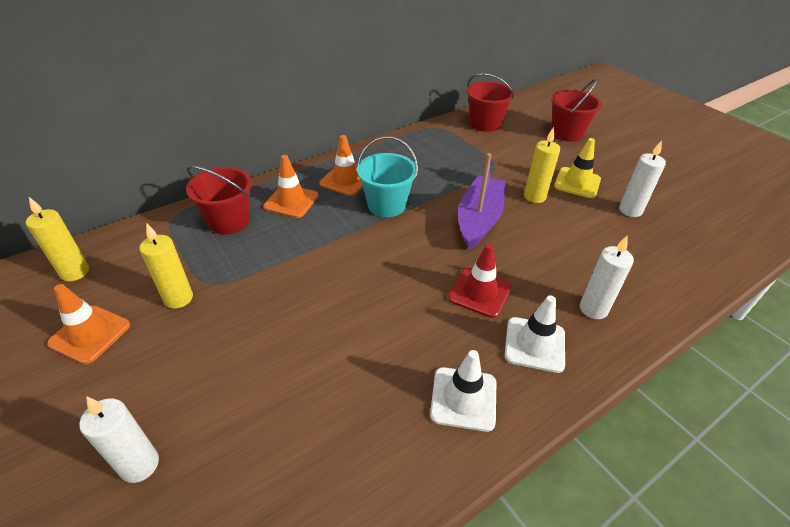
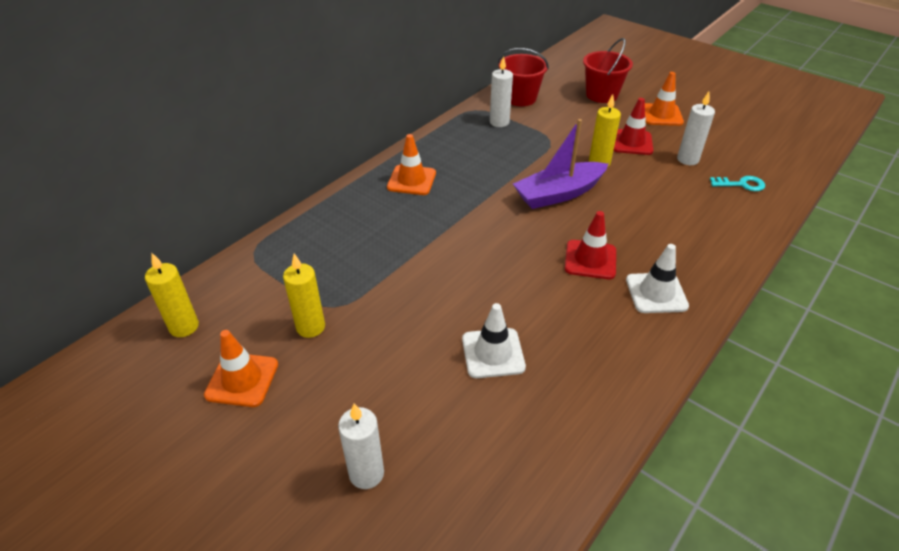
camera: 15 degrees left, 0 degrees up
(229, 221) = (316, 244): red bucket -> none
(291, 201) = (368, 212): orange traffic cone -> orange traffic cone (661, 115)
(386, 205) = (465, 197): turquoise bucket -> none
(463, 398) = (618, 350): white traffic cone -> white traffic cone (493, 353)
(479, 219) = (558, 194): purple boat -> purple boat turned 120 degrees counterclockwise
(577, 183) = (631, 142): yellow traffic cone -> red traffic cone
(593, 309) = (691, 253): white candle -> white candle (499, 122)
(680, 247) = (741, 184): none -> turquoise key

